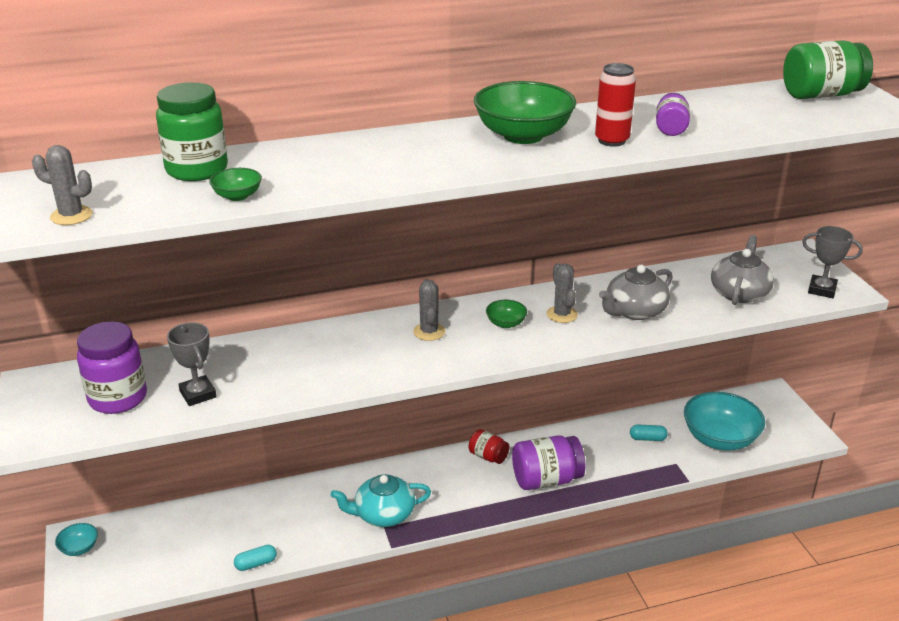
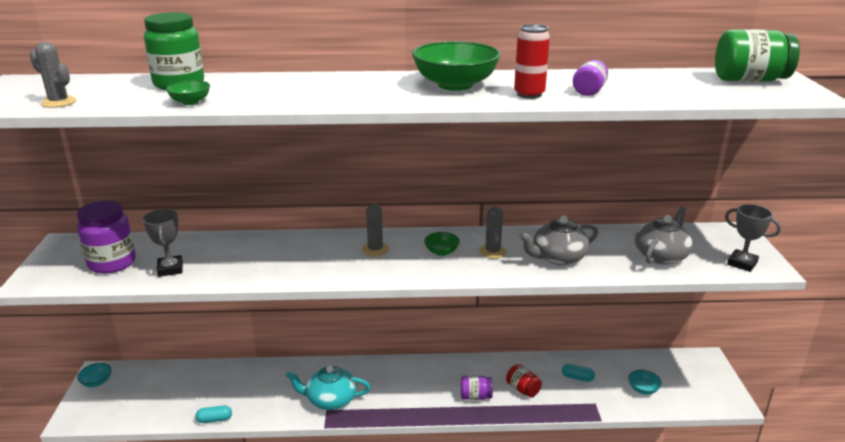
camera: 15 degrees right, 5 degrees down
(488, 456) = (435, 369): red jar -> red jar (522, 389)
(546, 479) = (475, 396): purple jar -> purple jar, size x0.56
(720, 439) = (643, 389): turquoise bowl -> turquoise bowl, size x0.45

